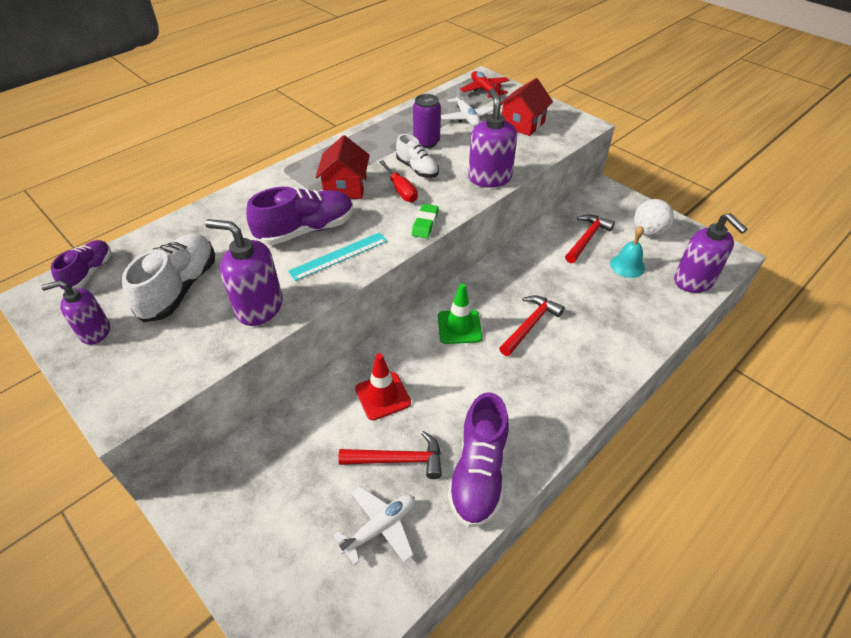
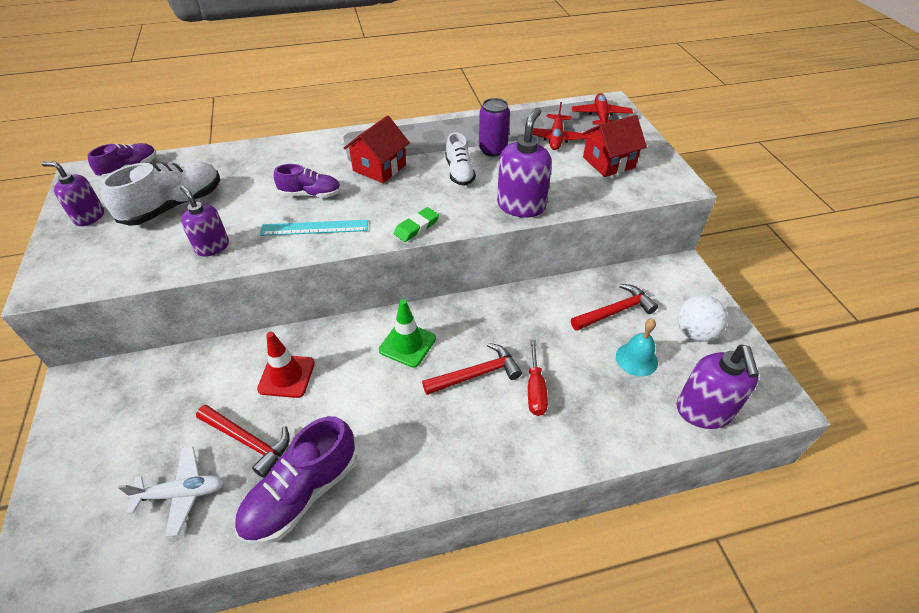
camera: 30 degrees right, 0 degrees up
(259, 307) = (212, 247): purple soap dispenser -> purple soap dispenser, size x0.65
(306, 230) = (311, 194): purple shoe -> purple shoe, size x0.61
(401, 190) = (425, 188): red screwdriver -> red screwdriver (535, 390)
(467, 117) = (556, 138): white plane -> red plane

